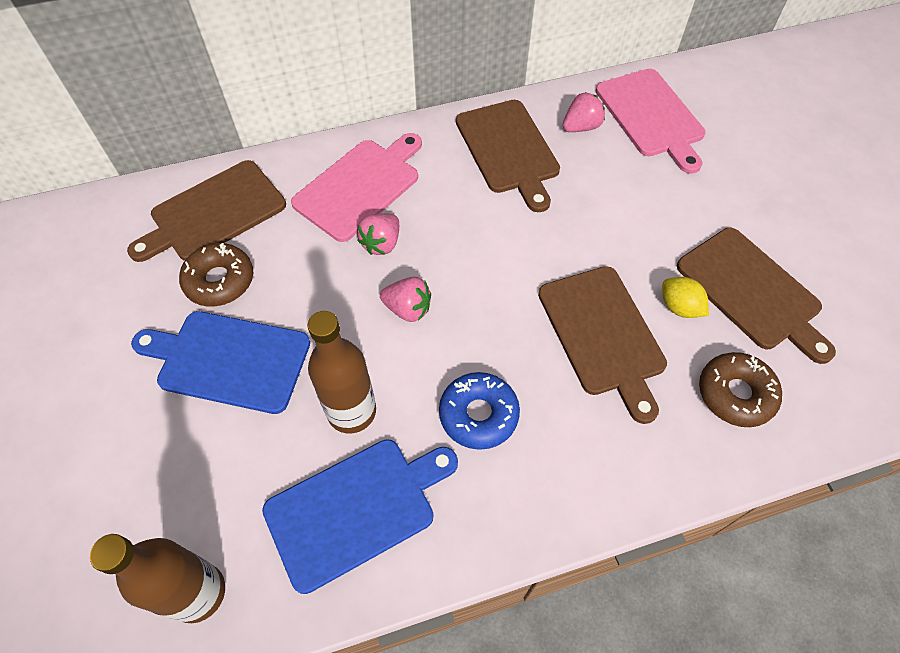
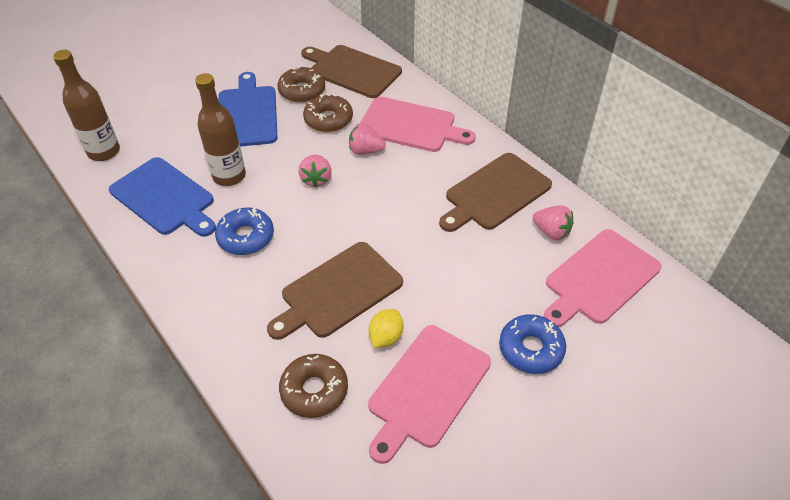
camera: 70 degrees right, 10 degrees down
(299, 266) = (328, 119): none -> brown donut
(721, 195) = (531, 349): none -> blue donut
(752, 292) = (426, 389): brown cutting board -> pink cutting board

